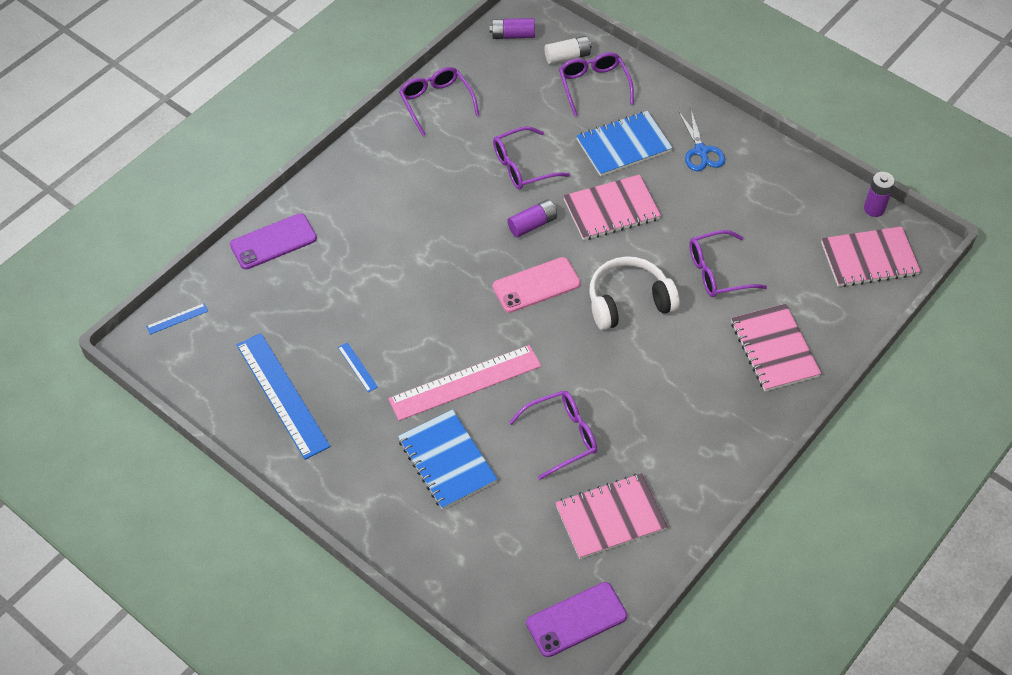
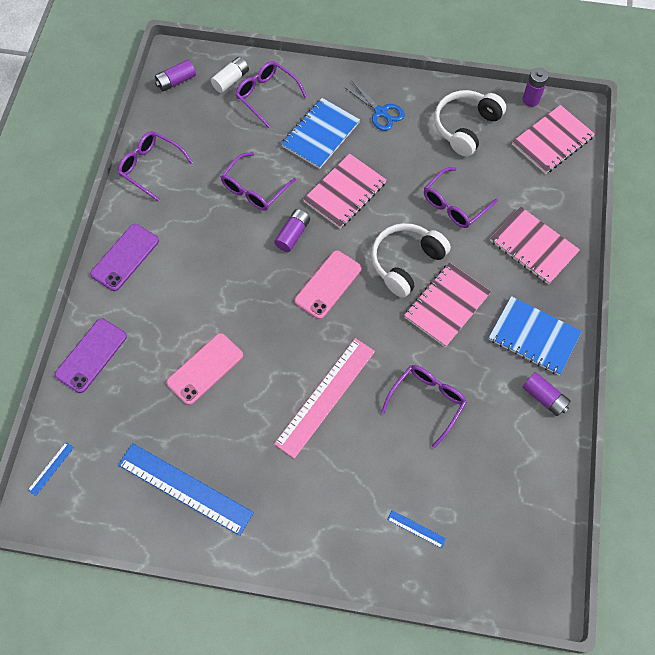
camera: 30 degrees left, 10 degrees up
(357, 367) = (231, 429): blue ruler -> blue ruler (416, 529)
(368, 303) = (205, 369): none -> pink phone
(447, 461) = (354, 472): blue notebook -> blue notebook (533, 336)
(576, 619) = (534, 549): purple phone -> purple phone (125, 257)
(610, 517) = (505, 449): pink notebook -> pink notebook (447, 305)
(684, 492) = (544, 397): none -> purple battery
(782, 204) = (465, 127): none -> white headphones

